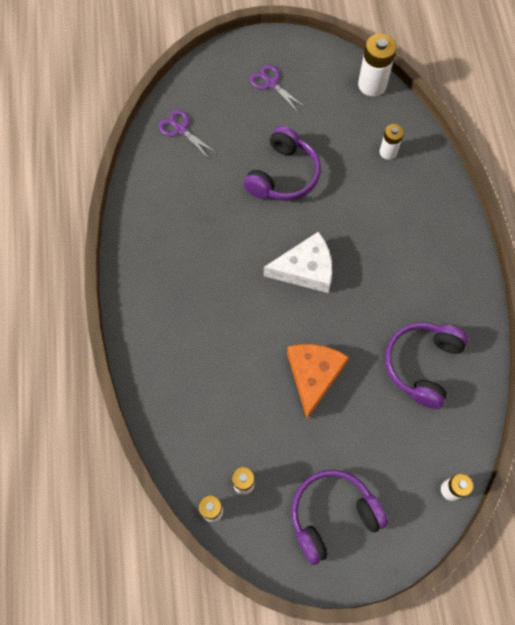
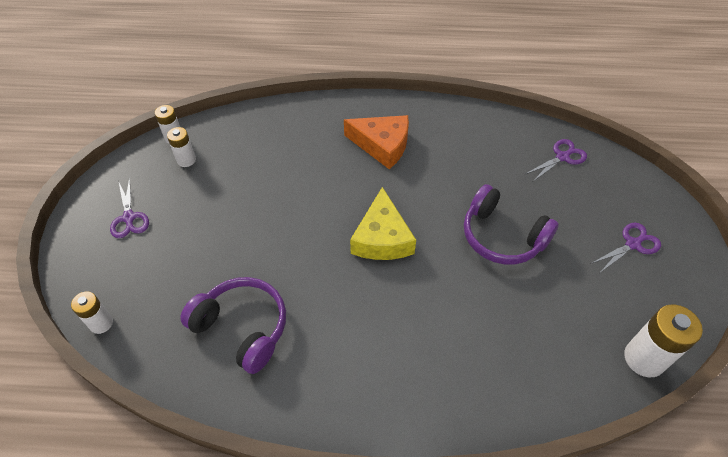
camera: 100 degrees right, 15 degrees down
(305, 269) = (382, 238): white cheese -> yellow cheese
(313, 375) = (264, 225): orange cheese -> orange cheese (382, 145)
(332, 515) = (129, 217): purple headphones -> purple scissors
(388, 152) = (533, 355): white battery -> none

